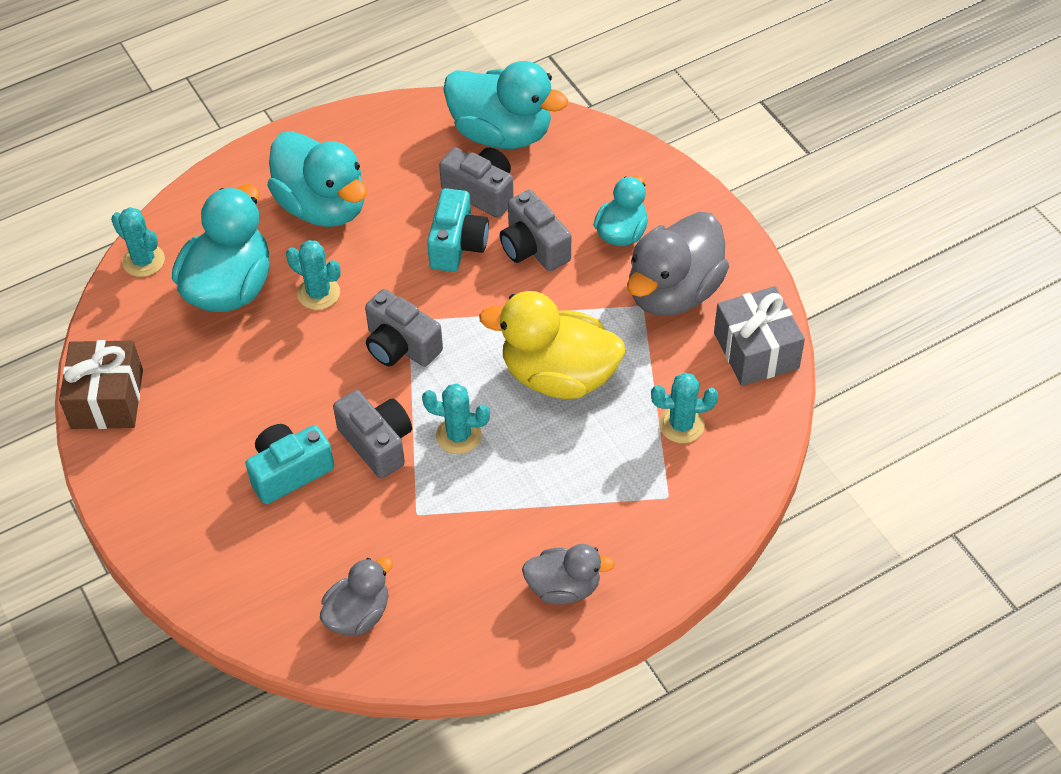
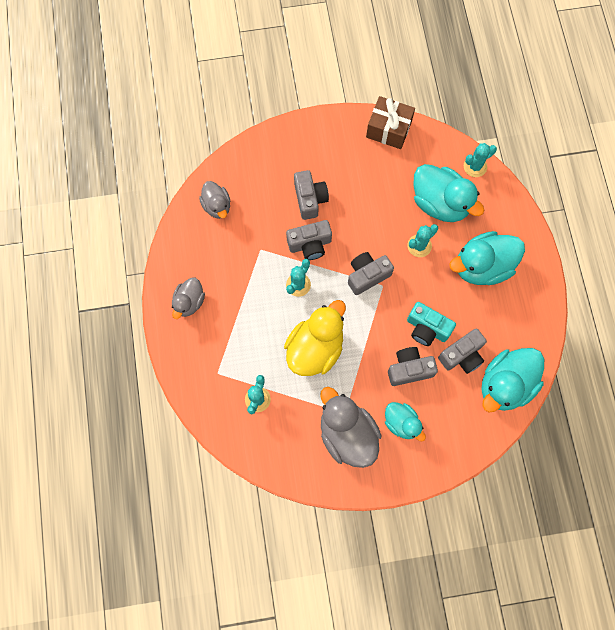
camera: 110 degrees right, 20 degrees up
(289, 472) = (310, 199): turquoise camera -> grey camera
(756, 350) = (288, 462): grey gift -> none

